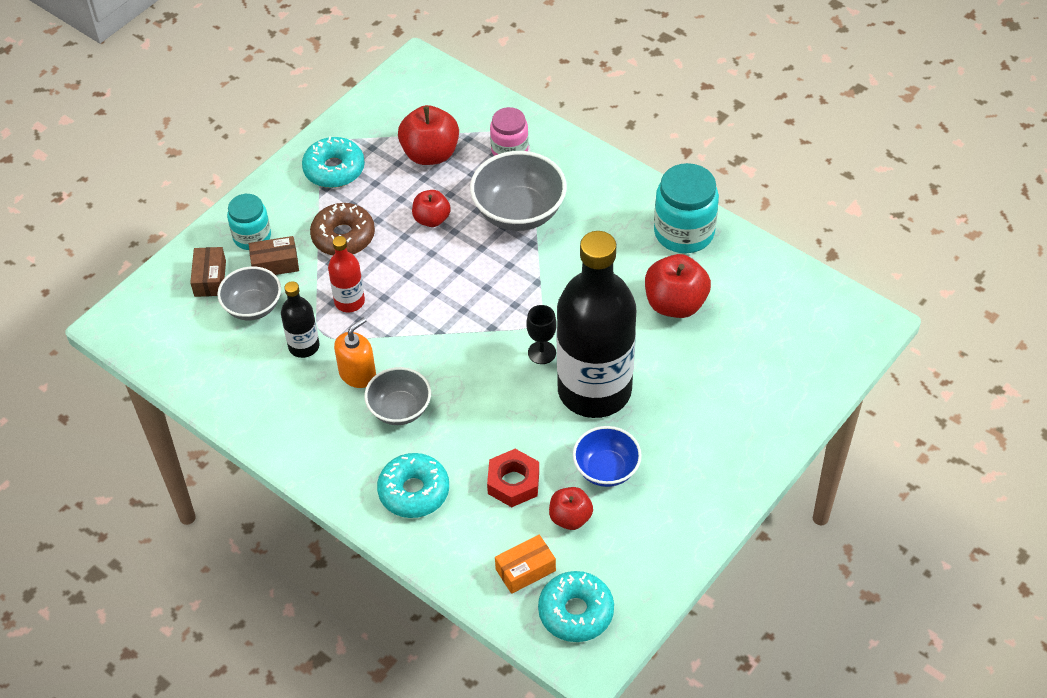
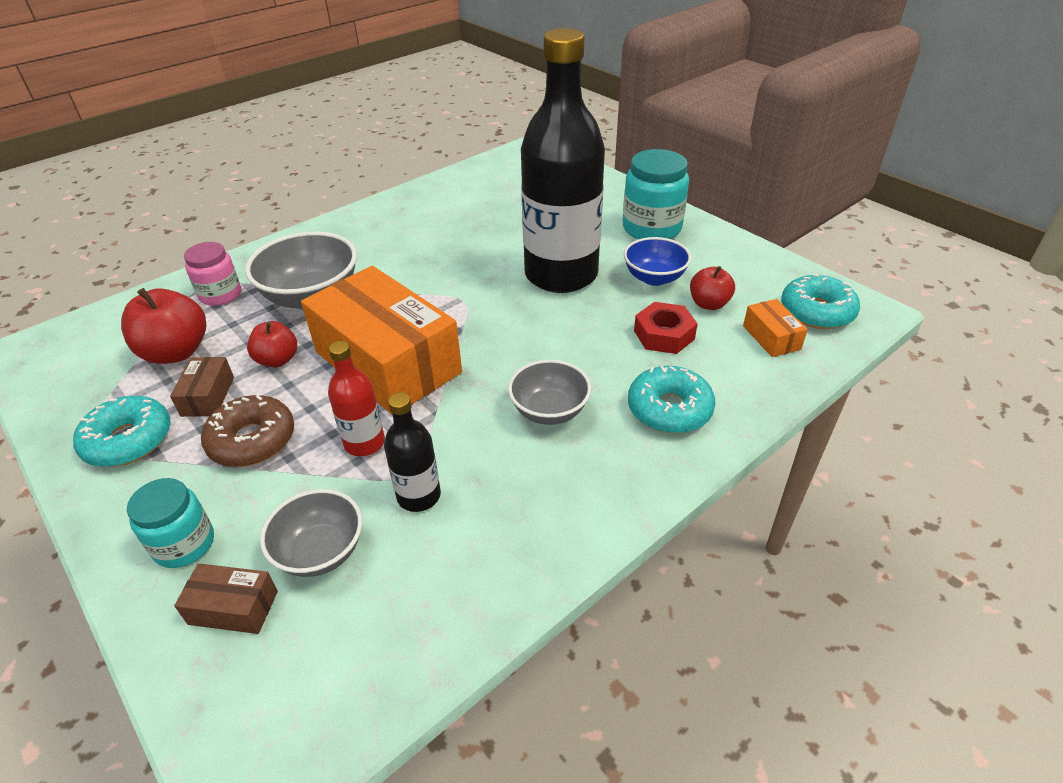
camera: 80 degrees left, 10 degrees down
(275, 264) = (254, 518): brown box -> brown box (208, 396)
(357, 374) = (484, 444): orange soap dispenser -> none
(441, 290) = (387, 362): none -> orange box
(542, 352) = (504, 301): black goblet -> none
(675, 304) = (477, 223): red apple -> none
(684, 232) = (399, 210): turquoise jar -> turquoise jar (651, 228)

